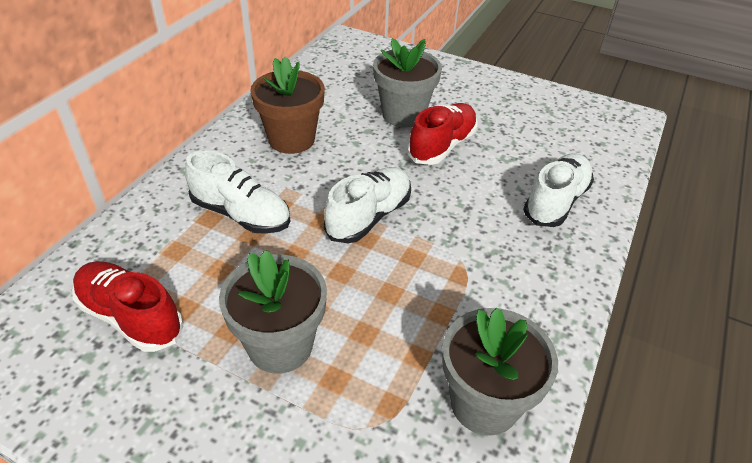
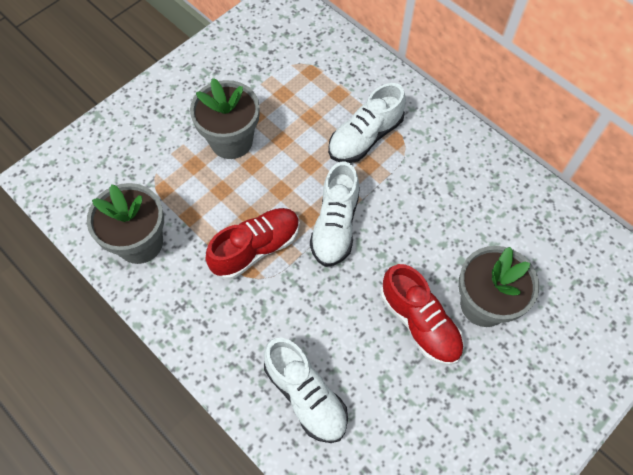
camera: 110 degrees right, 20 degrees up
(130, 317) = (286, 67): red shoe -> red shoe (256, 248)
(291, 139) = (459, 190): brown flower pot -> none
(369, 216) = (335, 225): white shoe -> white shoe turned 45 degrees clockwise

